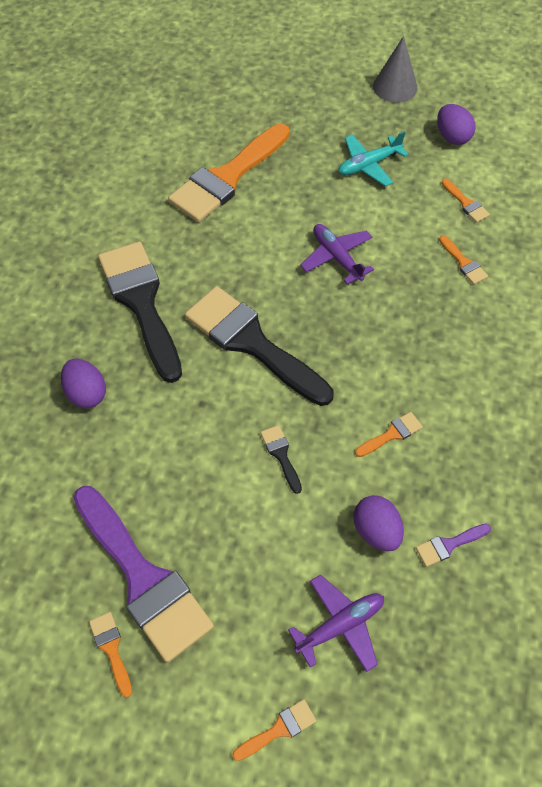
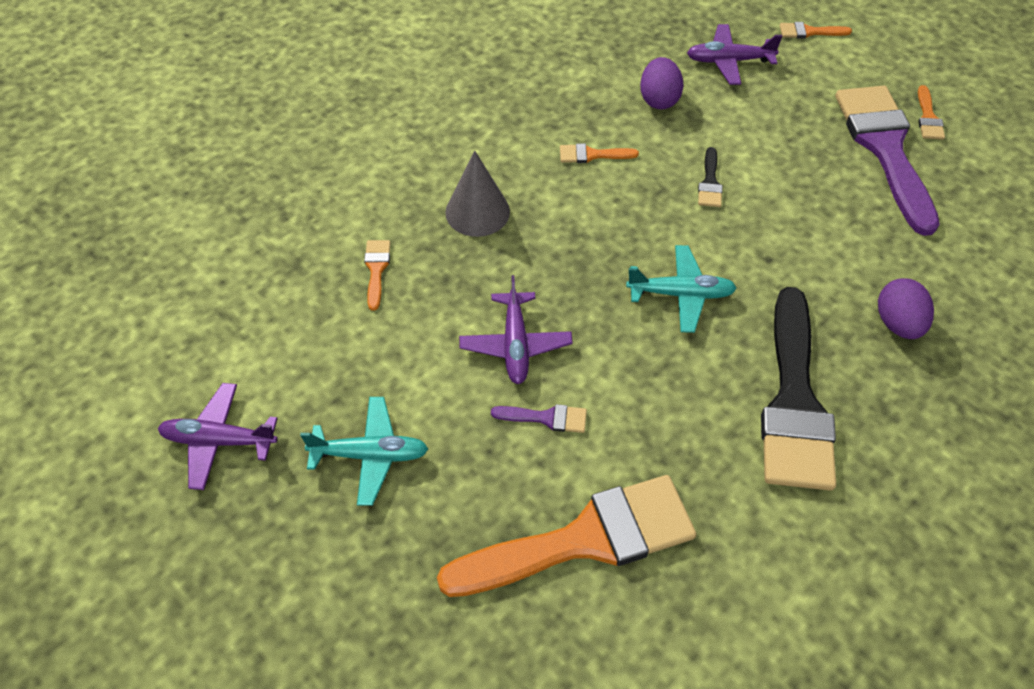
camera: 150 degrees left, 5 degrees down
(251, 342) = (680, 294): black brush -> turquoise plane
(395, 87) = (206, 581): grey cone -> grey cone (477, 212)
(448, 545) = (605, 69): purple brush -> purple brush (546, 418)
(452, 137) = (219, 441): purple egg -> purple plane
(466, 203) = (301, 336): orange brush -> none

